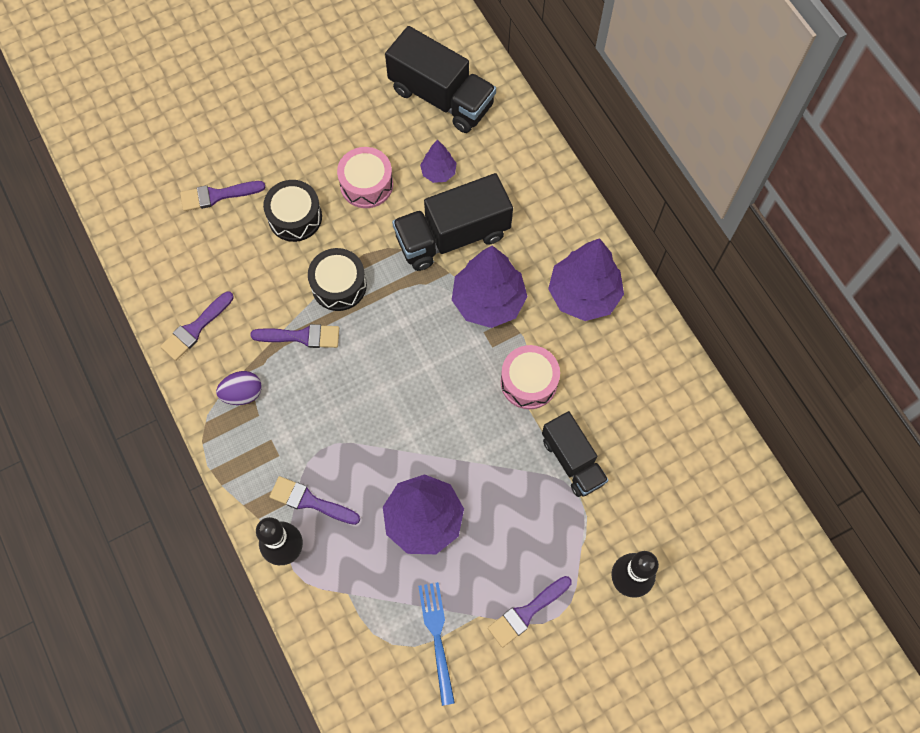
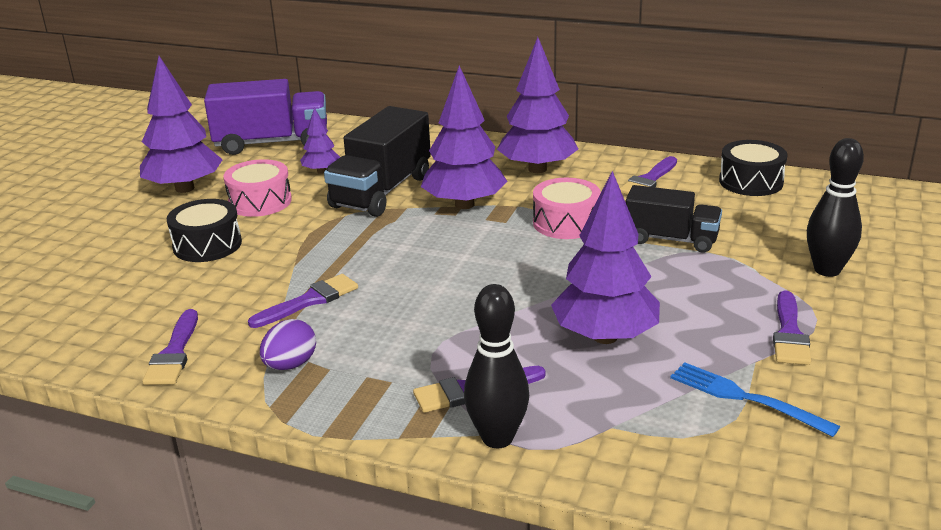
camera: 40 degrees left, 40 degrees down
(217, 195) = (99, 269): purple brush -> purple brush (648, 180)
(335, 123) = (184, 188): none -> purple tree
(339, 285) = (308, 258): black drum -> black drum (751, 182)
(441, 97) = (272, 143): black truck -> purple truck

